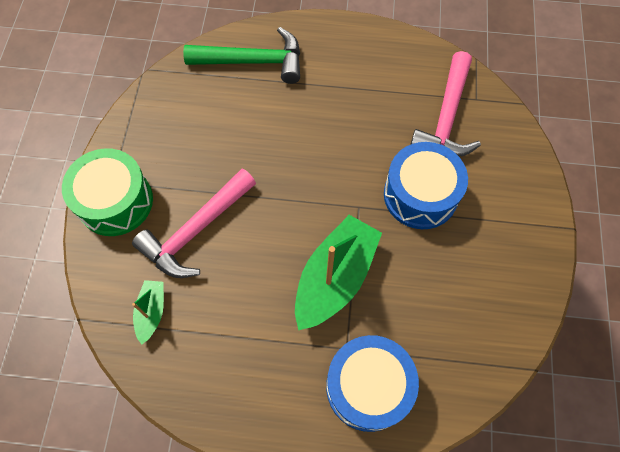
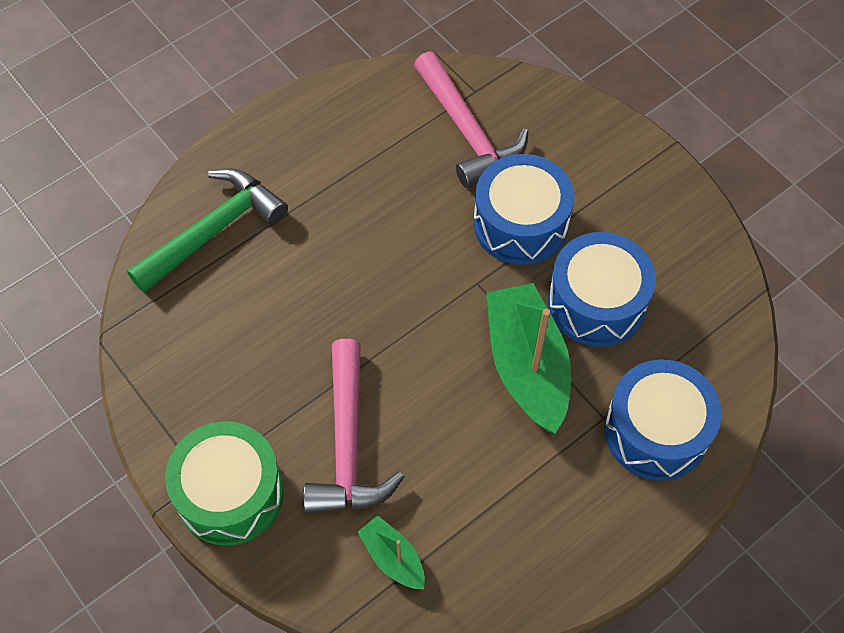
camera: 45 degrees left, 5 degrees down
(416, 279) = (596, 302): none -> blue drum

